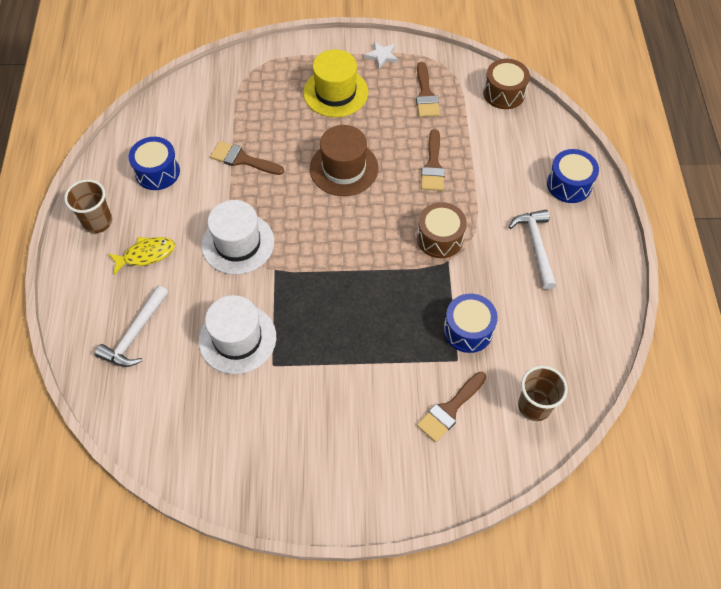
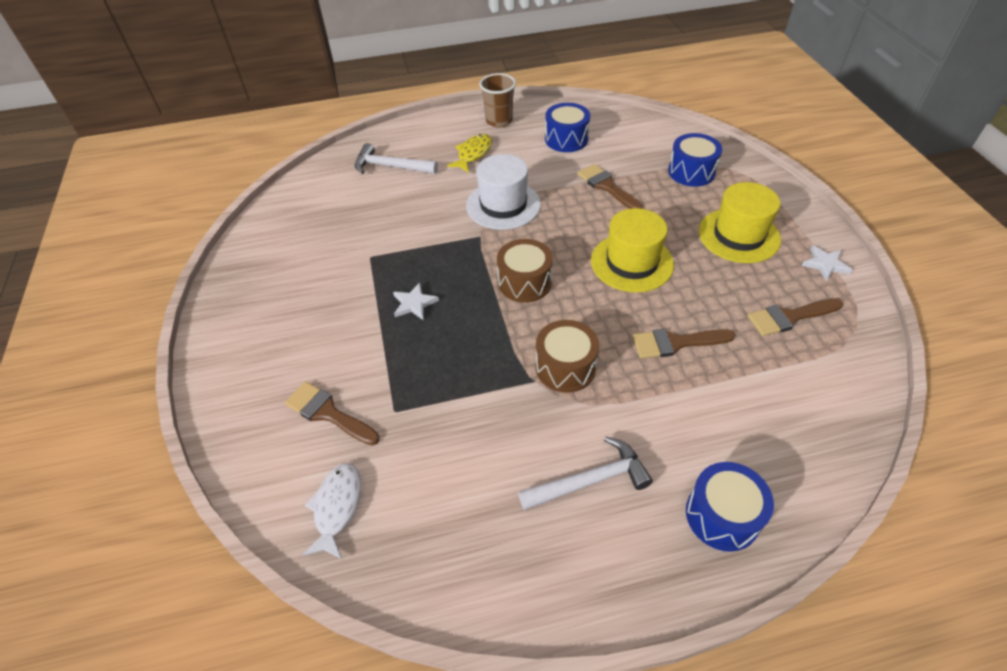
camera: 80 degrees right, 10 degrees down
(146, 255) = (473, 154): yellow fish -> yellow fish turned 120 degrees counterclockwise
(237, 339) = (395, 227): white hat -> none
(242, 159) = (606, 186): brown brush -> brown brush turned 45 degrees counterclockwise
(344, 168) = (631, 262): brown hat -> yellow hat
(345, 333) = (414, 303): none -> white star
(468, 330) = (438, 416): blue drum -> blue drum (691, 172)
(504, 93) = (852, 405): brown drum -> brown drum (524, 282)
(534, 406) = (337, 507): brown cup -> white fish

